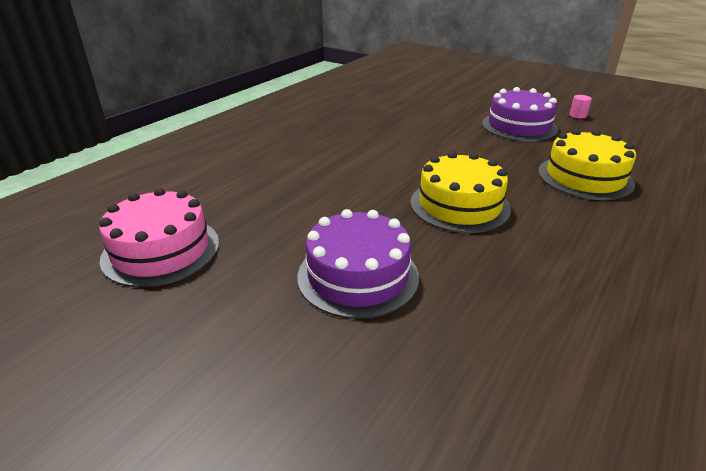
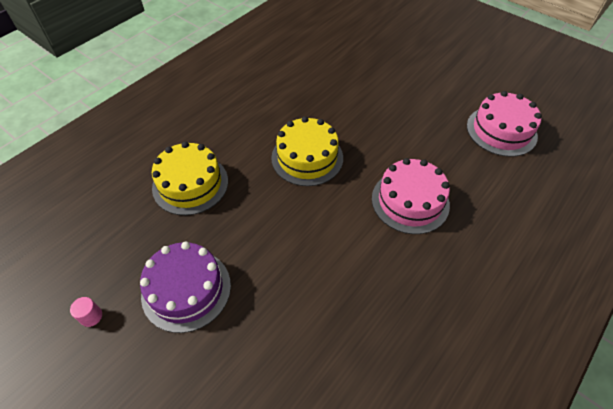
camera: 175 degrees left, 20 degrees up
(325, 176) = (410, 201): none -> pink cake
(358, 276) = (381, 107): purple cake -> none

